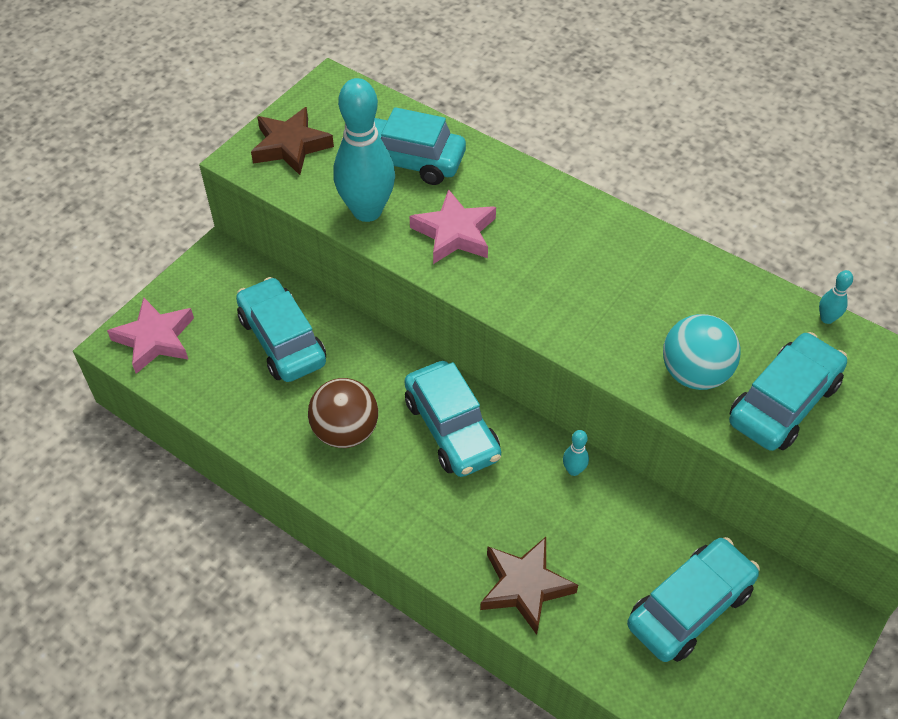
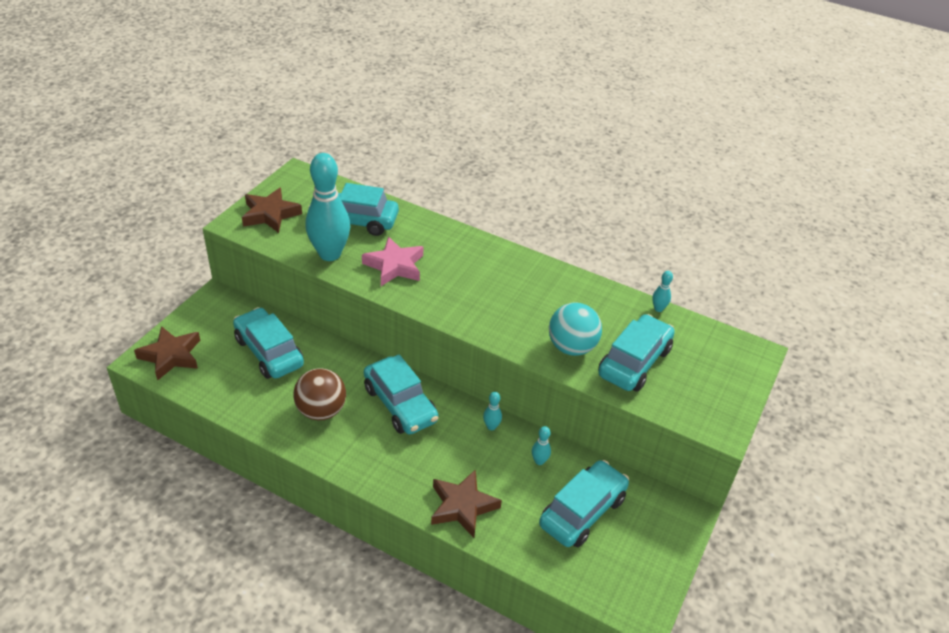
camera: 10 degrees left, 10 degrees down
(155, 339) = (171, 356): pink star -> brown star
(636, 527) = (539, 461): none -> turquoise bowling pin

